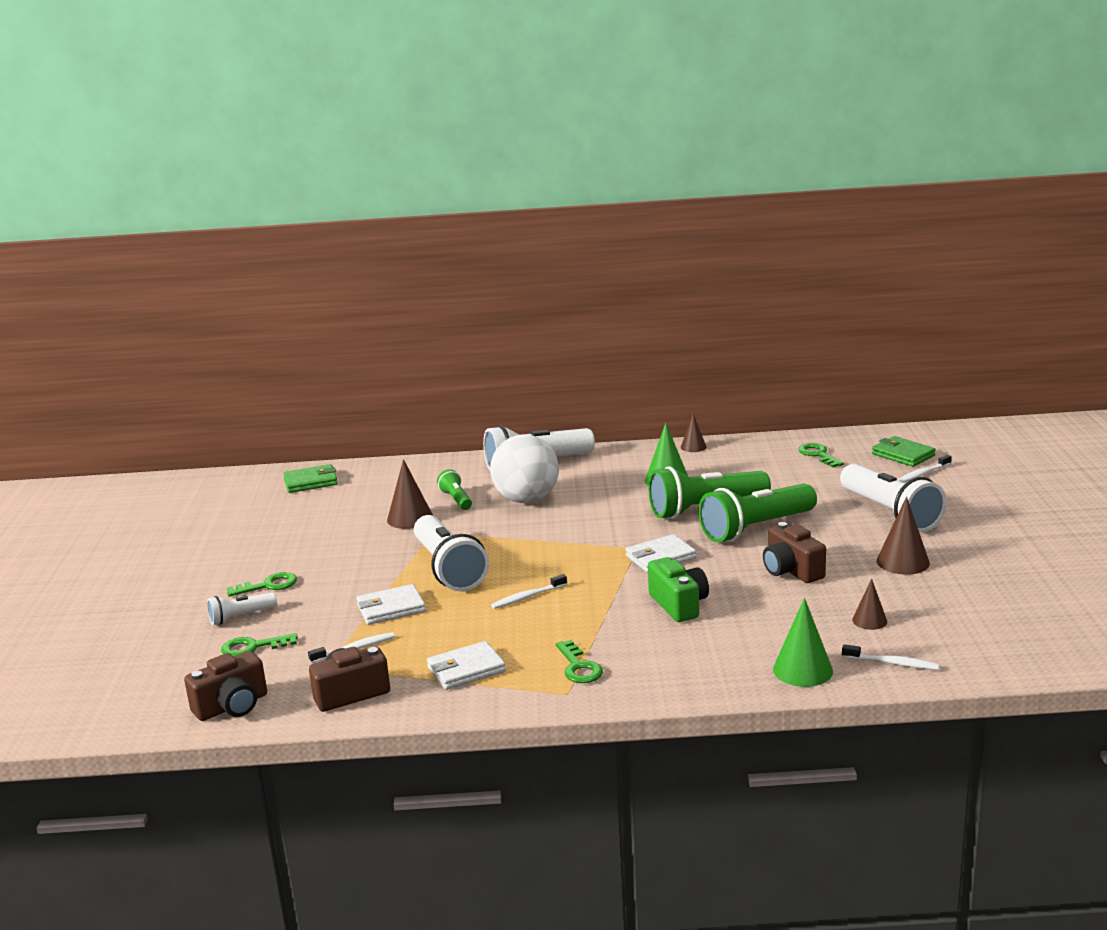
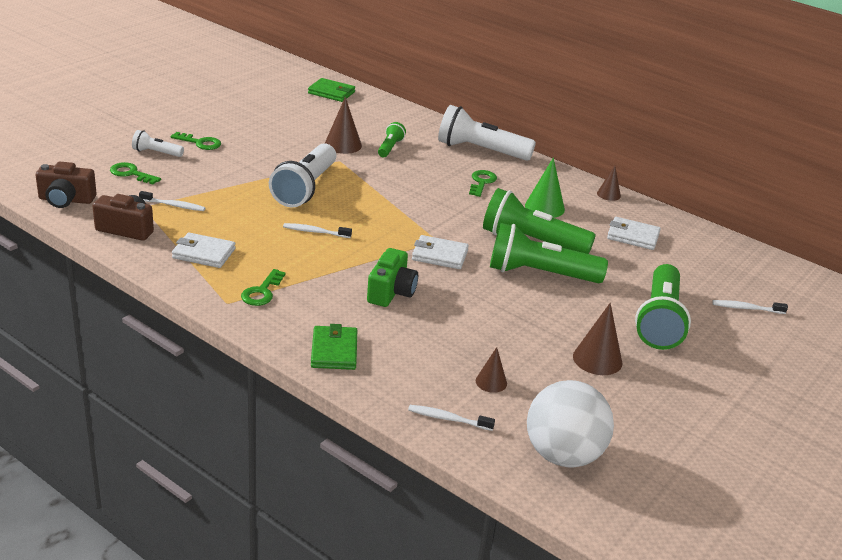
camera: 35 degrees right, 10 degrees up
(391, 608) = (233, 193): white wallet -> white wallet (633, 236)
(526, 499) = (431, 171): white ball -> white ball (563, 455)
(791, 570) = (506, 316): brown camera -> none
(802, 670) = (383, 383): green cone -> none
(818, 455) = (691, 249): green key -> green key (482, 182)
(890, 513) = (659, 321): white flashlight -> green flashlight
(892, 663) = (448, 419): white toothbrush -> white toothbrush turned 135 degrees clockwise
(903, 455) = (759, 286): green wallet -> green wallet (334, 351)

